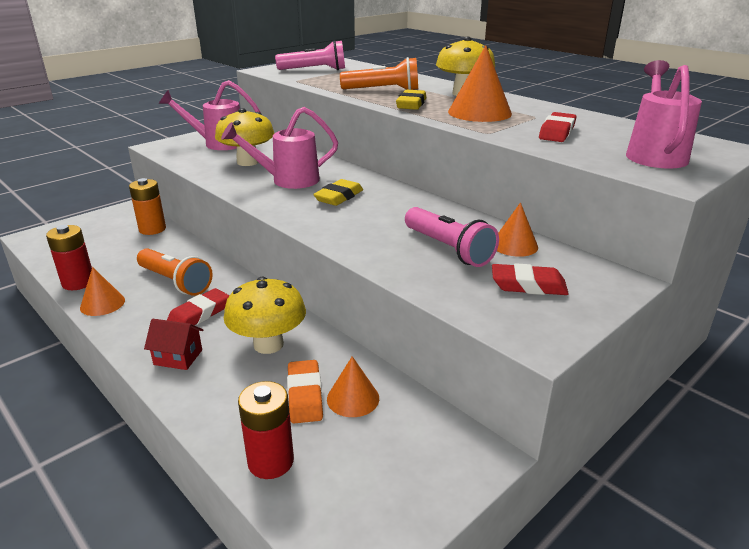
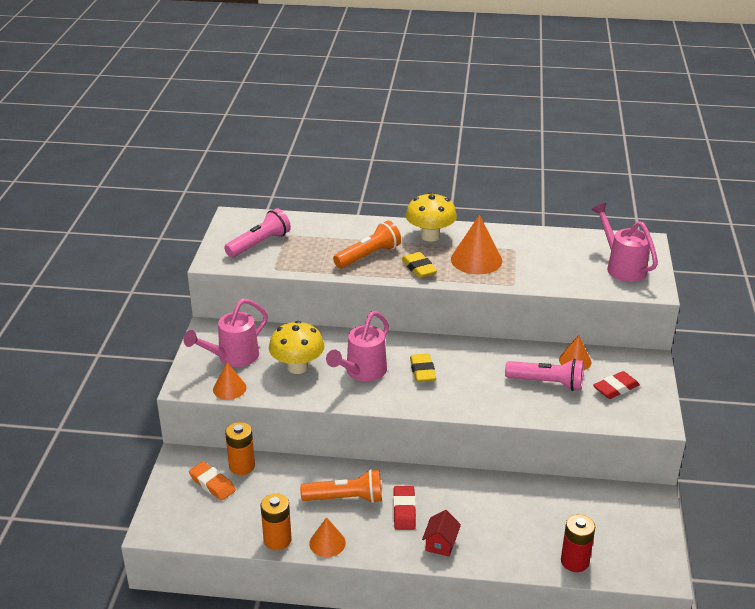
camera: 40 degrees left, 5 degrees up
(78, 282) = (277, 540): red battery -> orange battery
(178, 357) = (441, 544): red house -> red house turned 45 degrees counterclockwise
(268, 344) = (477, 504): yellow mushroom -> none
(305, 396) = (541, 520): orange eraser -> orange eraser (212, 484)
(353, 398) = (565, 506): orange cone -> orange cone (229, 388)
(557, 132) = (549, 265): red eraser -> none

